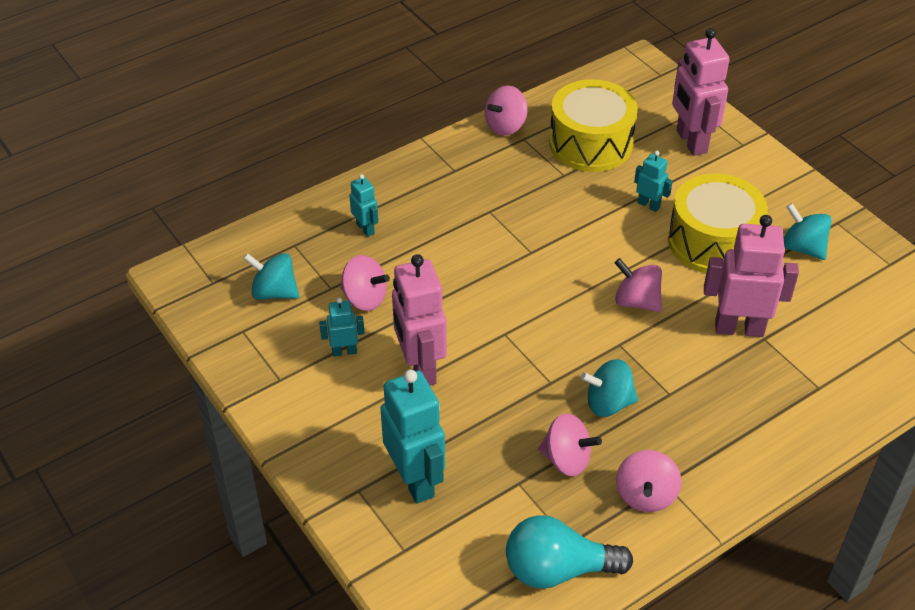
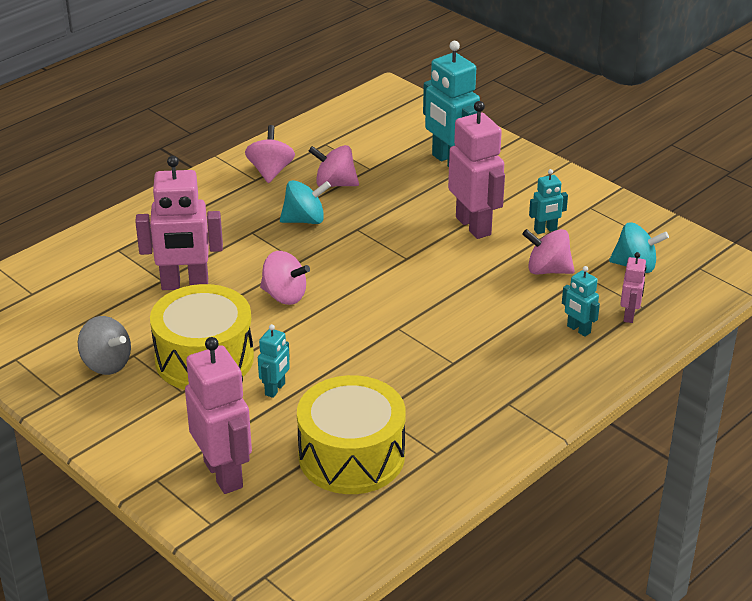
camera: 170 degrees right, 10 degrees down
(311, 237) = (629, 315): none -> pink robot
(505, 126) = (464, 467): pink spinning top -> none
(558, 569) = (332, 131): turquoise light bulb -> none
(649, 205) = (275, 389): turquoise robot -> turquoise robot turned 90 degrees counterclockwise
(802, 248) = (106, 364): turquoise spinning top -> grey spinning top

